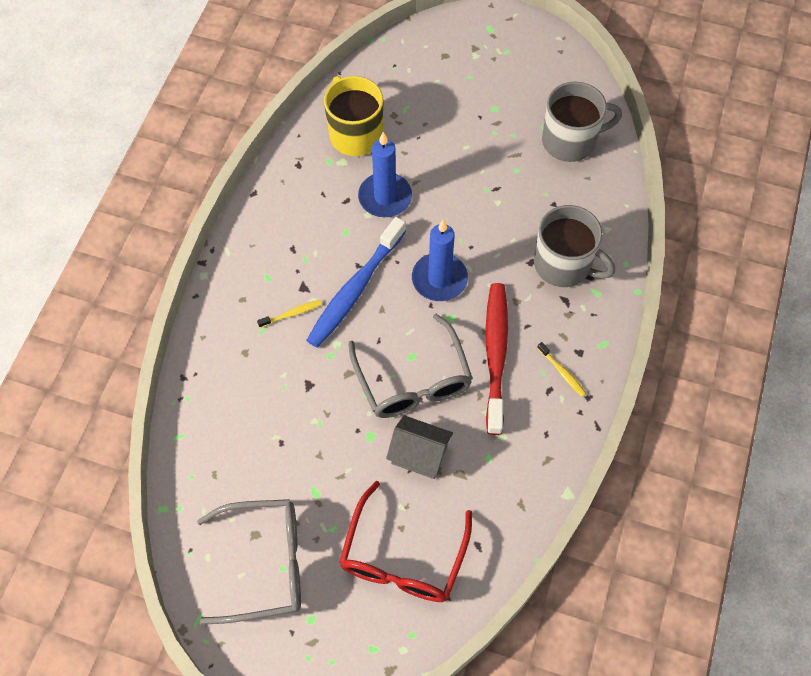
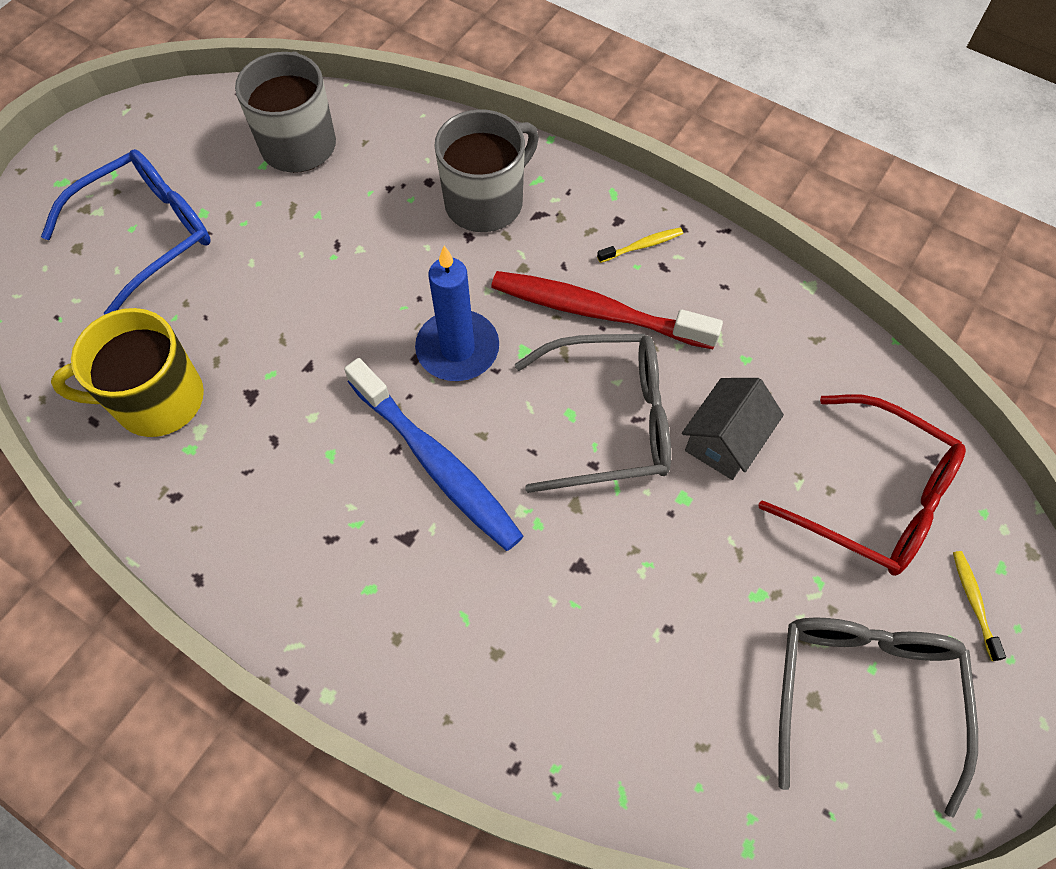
camera: 75 degrees left, 0 degrees up
(292, 314) = (449, 565): yellow toothbrush -> yellow toothbrush (973, 602)
(385, 197) = (291, 385): blue candle -> none
(467, 86) = (148, 234): none -> blue glasses

